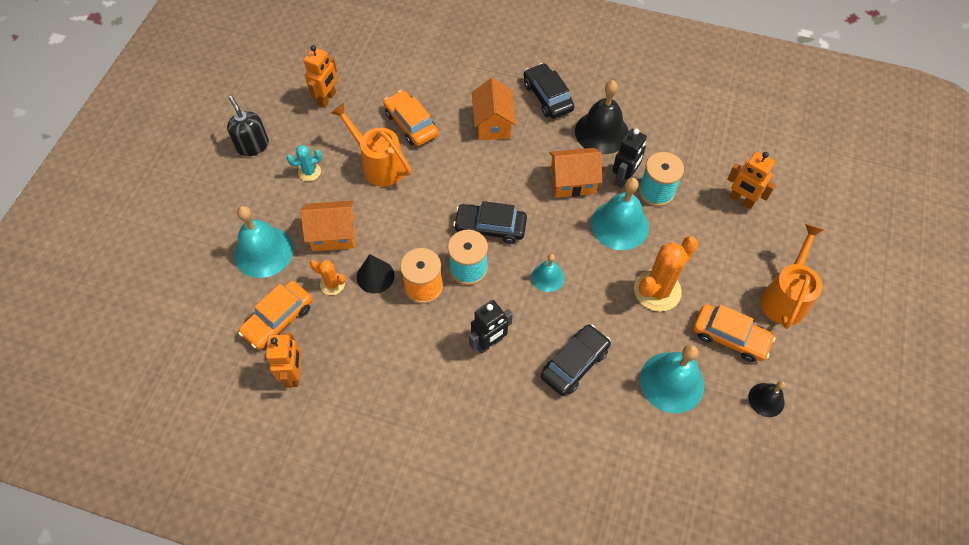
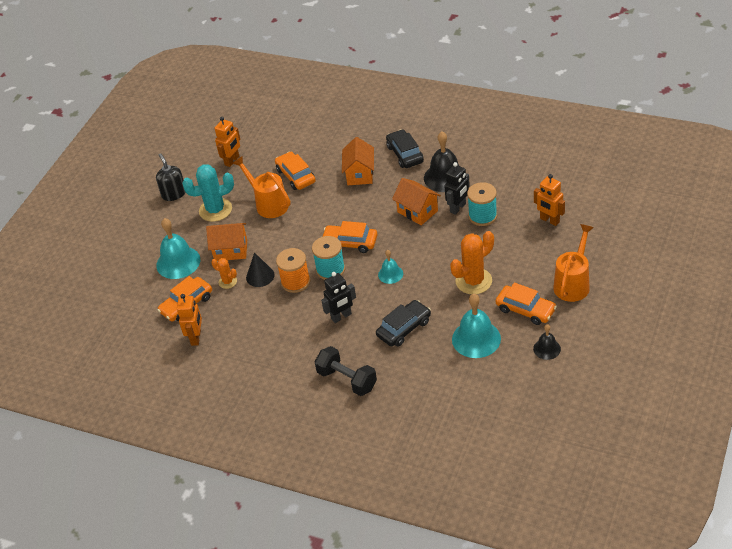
camera: 10 degrees right, 15 degrees down
(309, 172) = (215, 210): turquoise cactus -> turquoise cactus, size x1.90
(490, 227) = (350, 243): black car -> orange car
(506, 447) = (347, 380): none -> black dumbbell
(572, 182) = (417, 211): orange house -> orange house turned 45 degrees clockwise
(619, 225) = (450, 239): turquoise bell -> none

